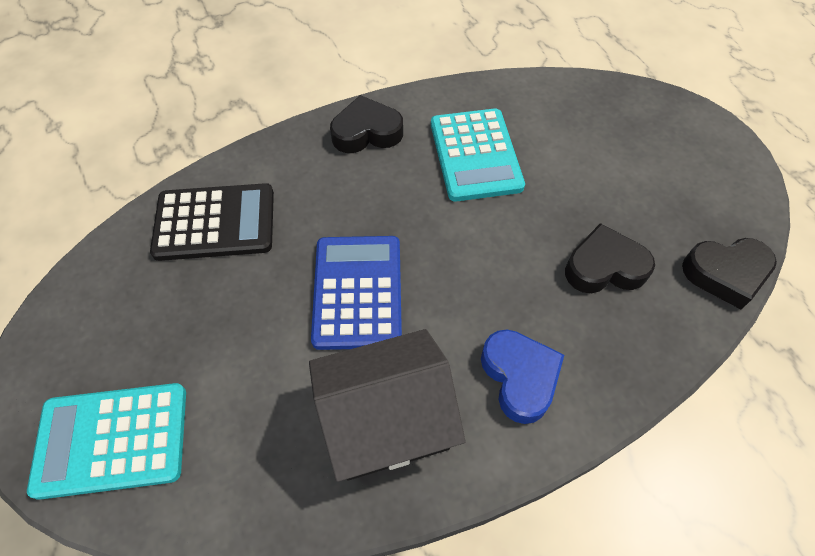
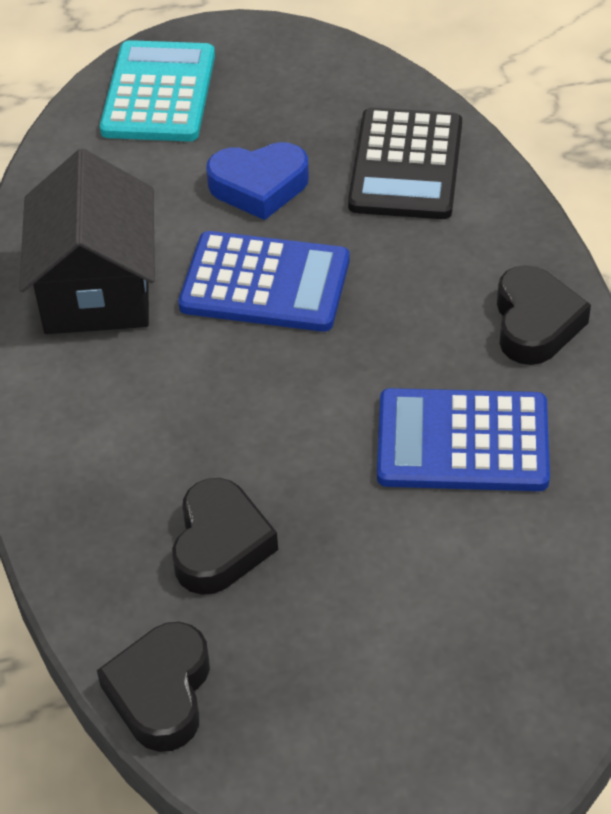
camera: 105 degrees right, 10 degrees down
(475, 155) = (462, 442): turquoise calculator -> blue calculator
(519, 377) = (99, 412): blue heart -> blue heart (259, 186)

